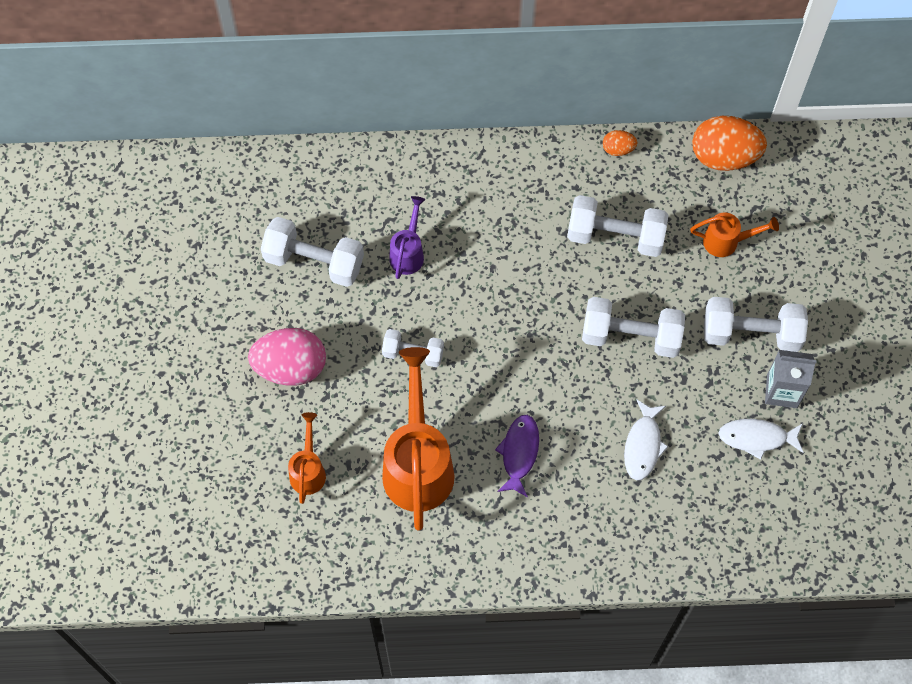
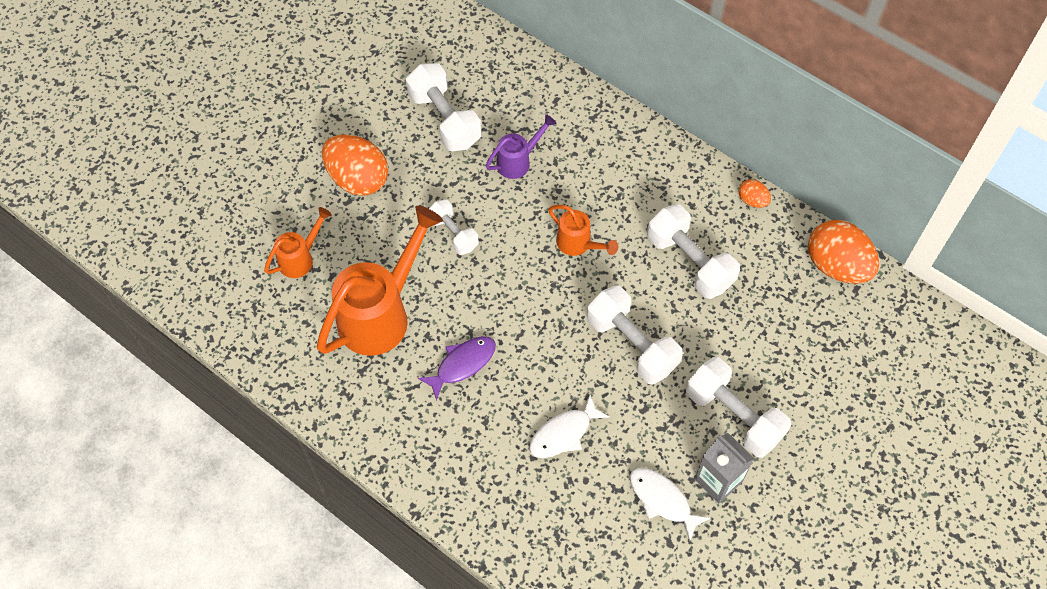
camera: 40 degrees right, 5 degrees down
(290, 367) = (358, 179): pink egg -> orange egg
(727, 242) = (779, 332): orange watering can -> orange watering can (578, 245)

